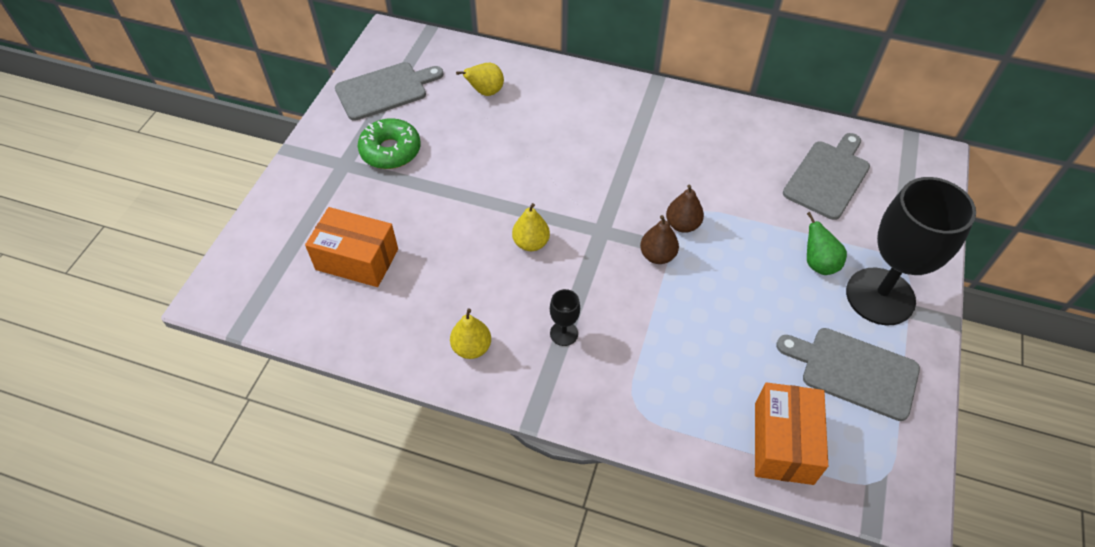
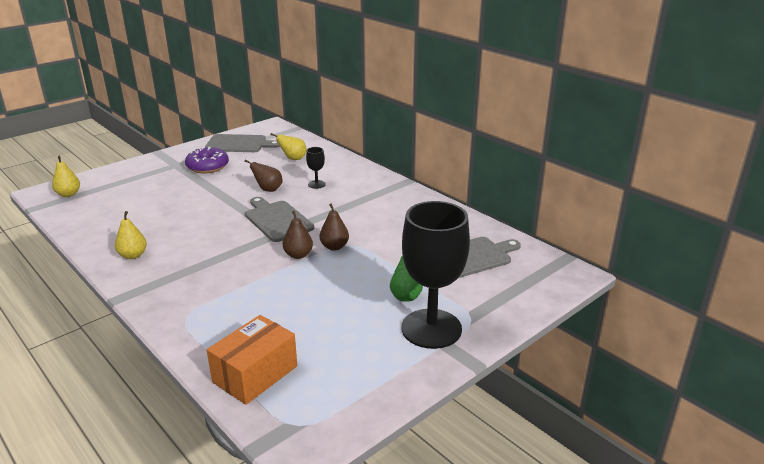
camera: 30 degrees right, 25 degrees down
(357, 259) = (128, 201): orange box -> none
(390, 151) = (207, 166): green donut -> purple donut
(513, 162) = (268, 190): none -> brown pear
(531, 243) = (229, 225): yellow pear -> yellow pear (68, 194)
(564, 333) = (192, 268): black goblet -> black goblet (316, 184)
(854, 372) = (357, 359): grey cutting board -> grey cutting board (277, 220)

